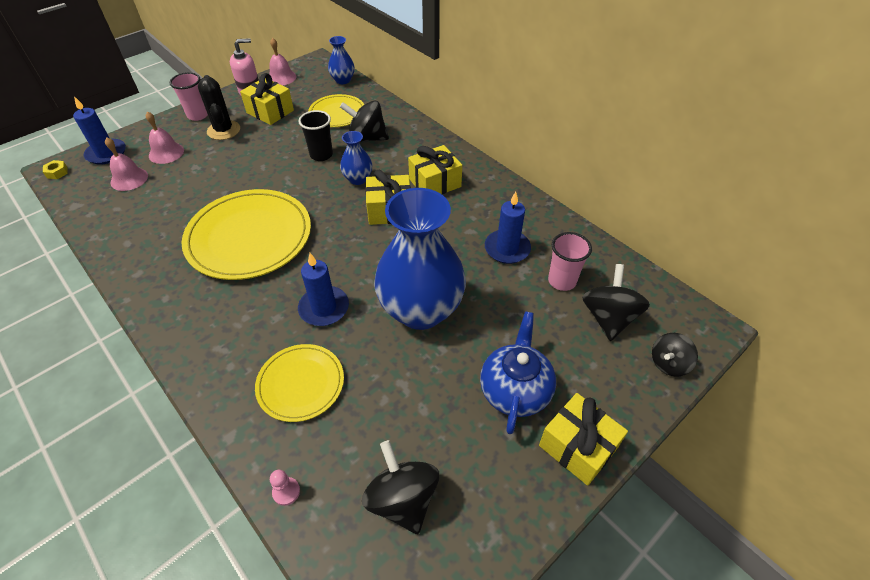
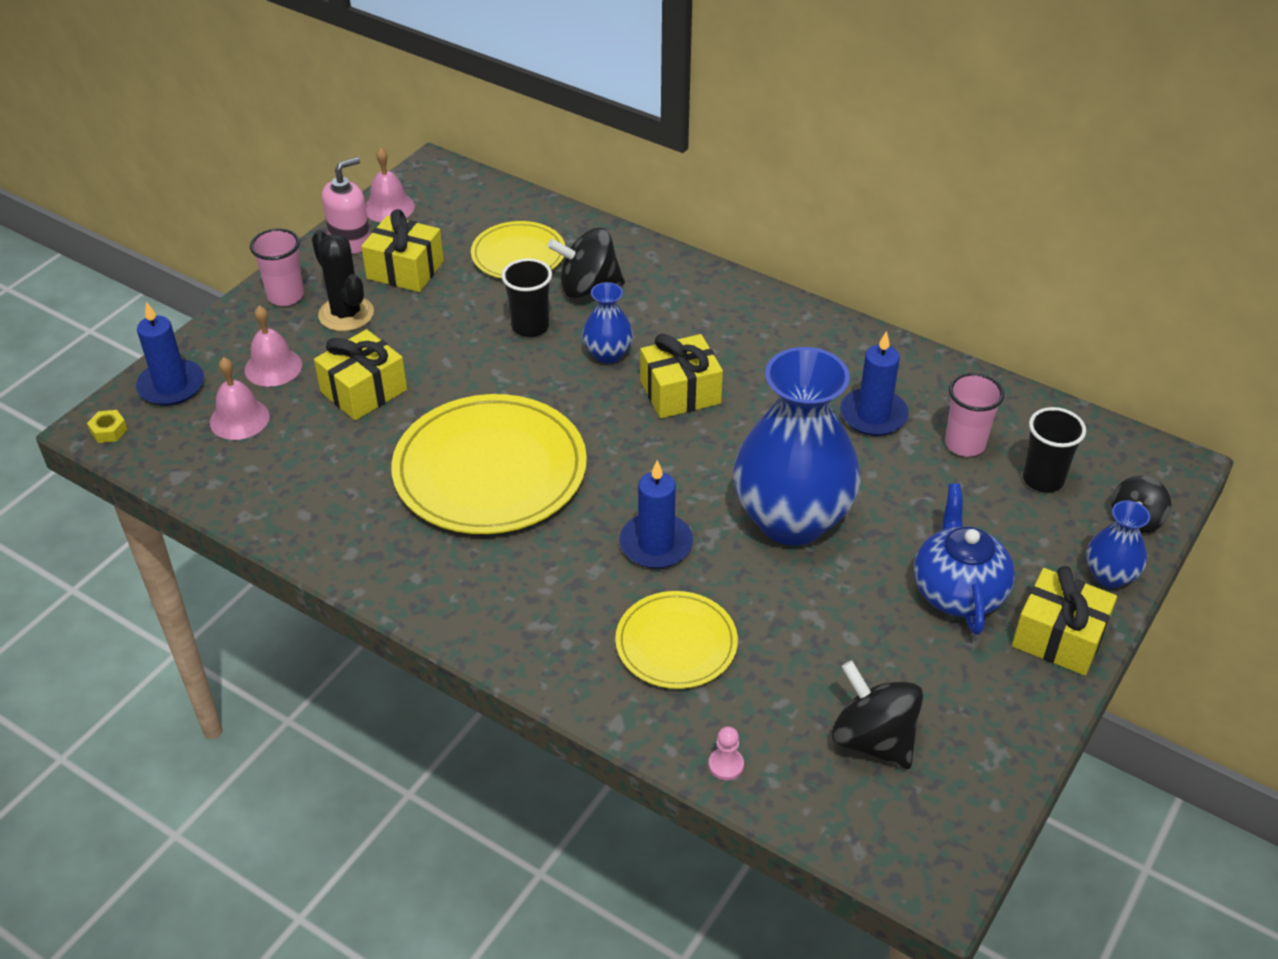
camera: 15 degrees left, 5 degrees down
(343, 80) = (496, 196): blue vase -> blue vase (1109, 576)
(435, 183) = (727, 339): yellow gift -> yellow gift (363, 391)
(608, 318) = (1043, 479): black spinning top -> black cup

